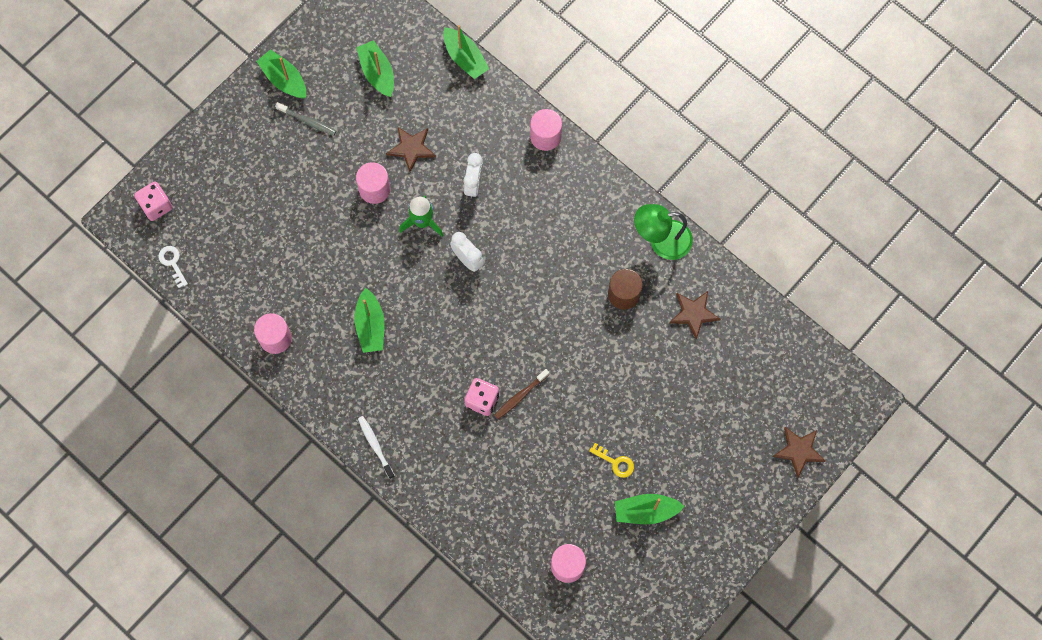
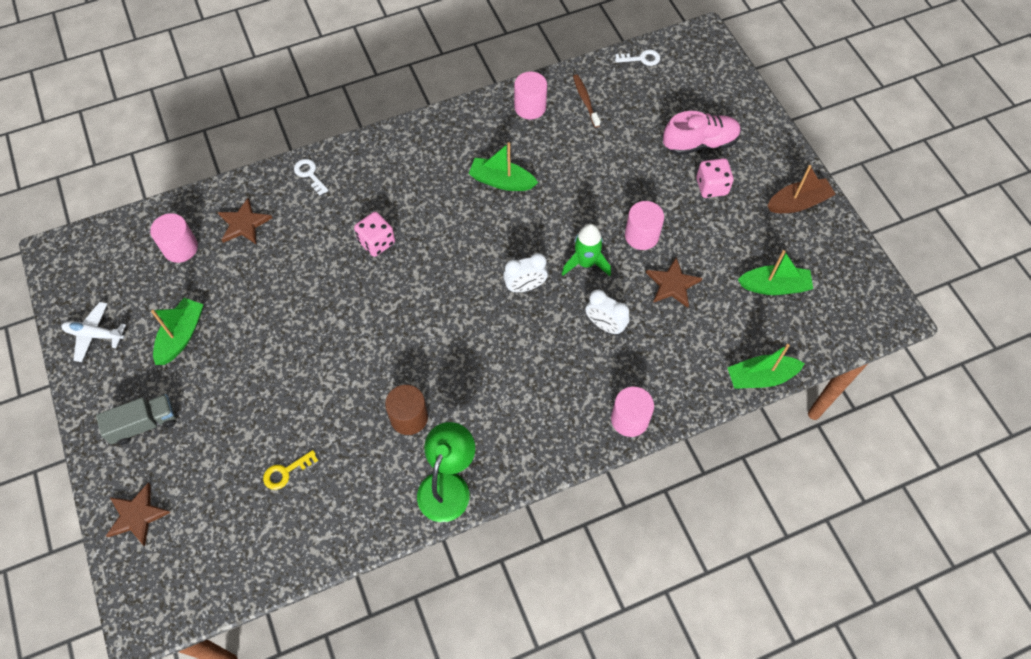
camera: 115 degrees right, 10 degrees down
(156, 206) = (704, 64): pink dice -> pink dice (711, 186)
(253, 177) = (700, 143): none -> pink shoe
(284, 79) = (798, 203): green boat -> brown boat
(307, 121) = (742, 206): grey toothbrush -> none
(375, 446) = (386, 144): white toothbrush -> none
(440, 497) = (309, 174): none -> white key
(520, 396) = (361, 276): brown toothbrush -> brown toothbrush (585, 100)
(615, 462) = (245, 330): yellow key -> yellow key (286, 472)
(680, 584) = (95, 334): none -> white plane
(693, 314) = (347, 479): brown star -> brown star (244, 224)
(731, 492) = (144, 424): none -> grey truck

